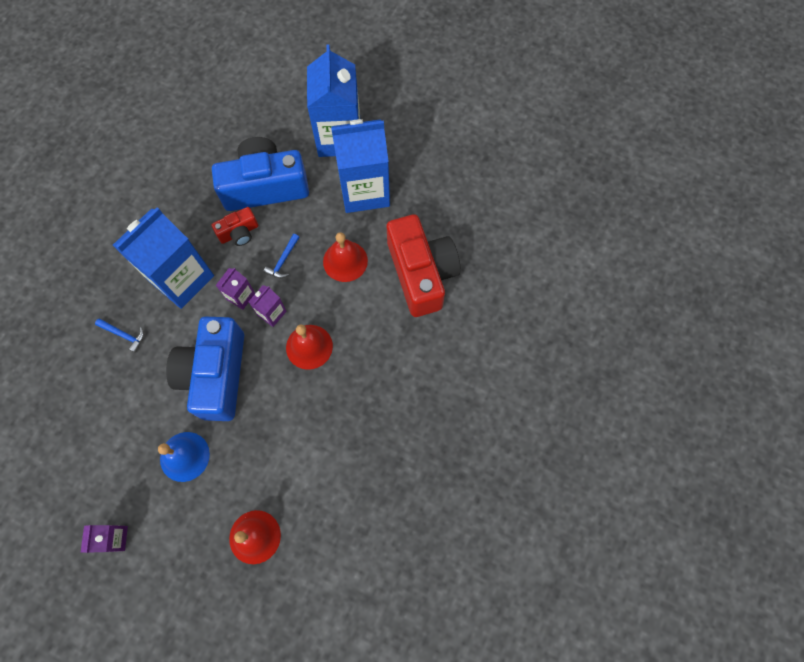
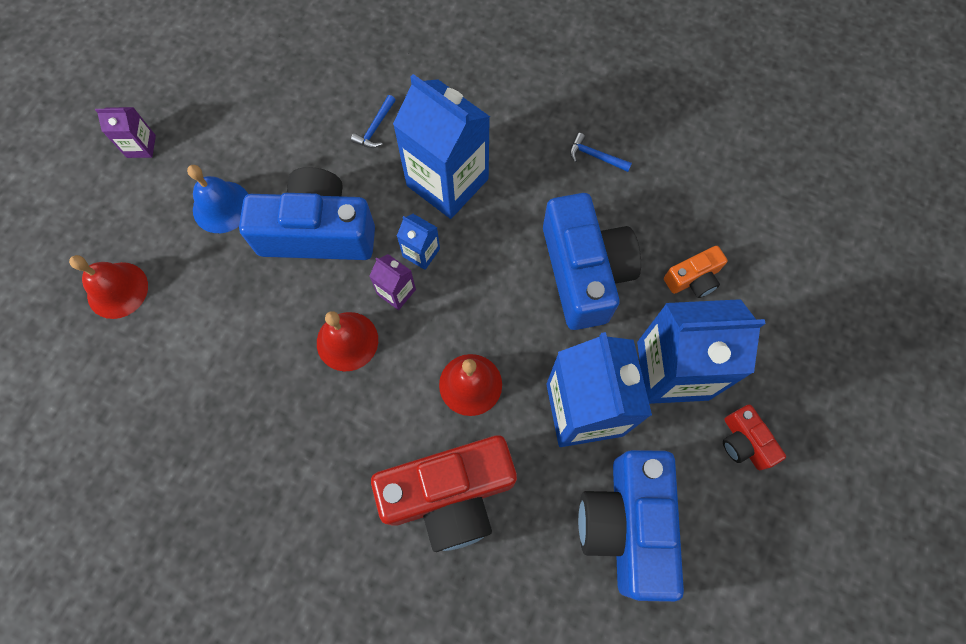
camera: 90 degrees right, 0 degrees up
(239, 233) = (512, 244): red camera -> red camera (744, 442)
(240, 296) = (421, 252): purple carton -> blue carton
(275, 121) = (693, 279): none -> orange camera
(283, 260) = (472, 302): blue hammer -> blue hammer (595, 156)
(438, 170) = (627, 524): none -> blue camera

